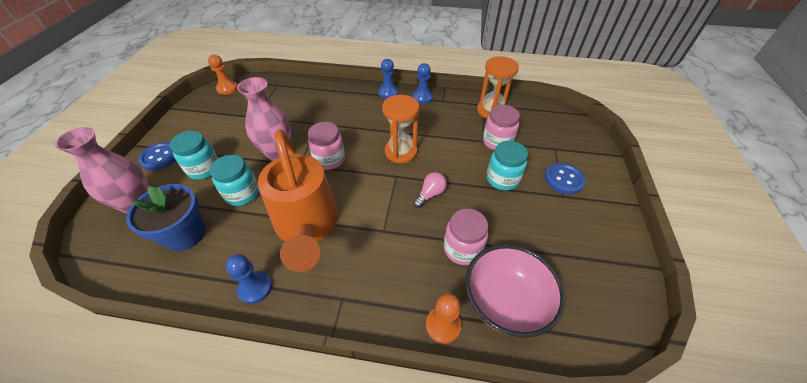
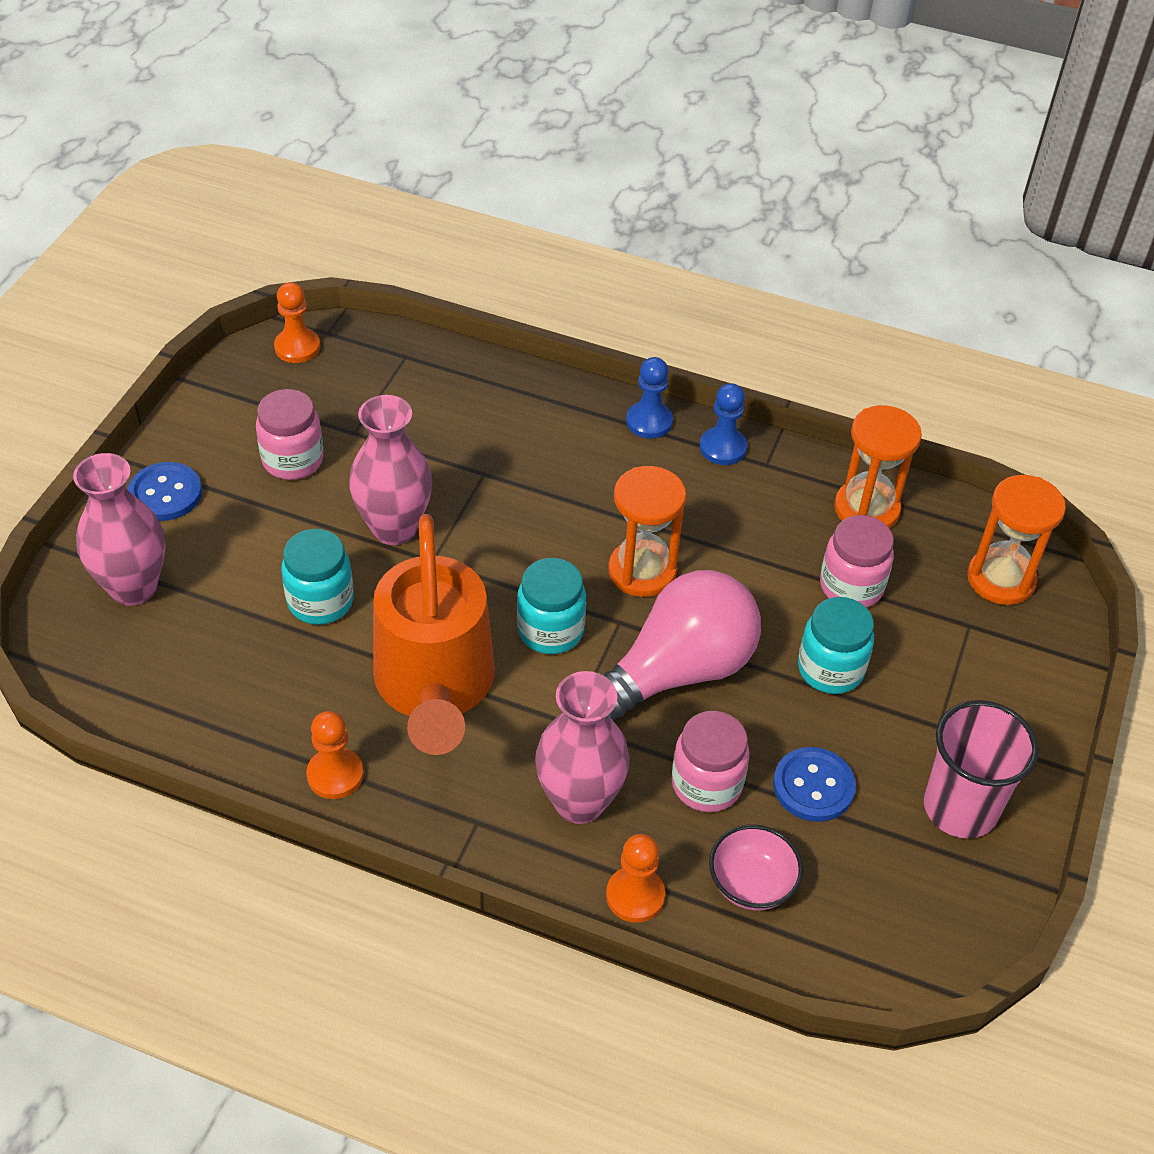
camera: 10 degrees right, 0 degrees up
(185, 234) = (217, 660): blue flower pot -> none
(204, 169) = (249, 535): turquoise jar -> turquoise jar (550, 630)
(255, 288) = (335, 775): blue pawn -> orange pawn
(329, 159) = (494, 561): pink jar -> pink jar (293, 460)
(397, 274) = (579, 802): none -> pink vase
(430, 194) = (677, 672): pink light bulb -> pink light bulb, size x2.44
(505, 302) = (751, 884): pink bowl -> pink bowl, size x0.59
(559, 128) = (1000, 579): none -> orange hourglass
(563, 179) = (956, 693): blue button -> blue button (813, 786)
(592, 234) = (960, 808): none -> pink cup

